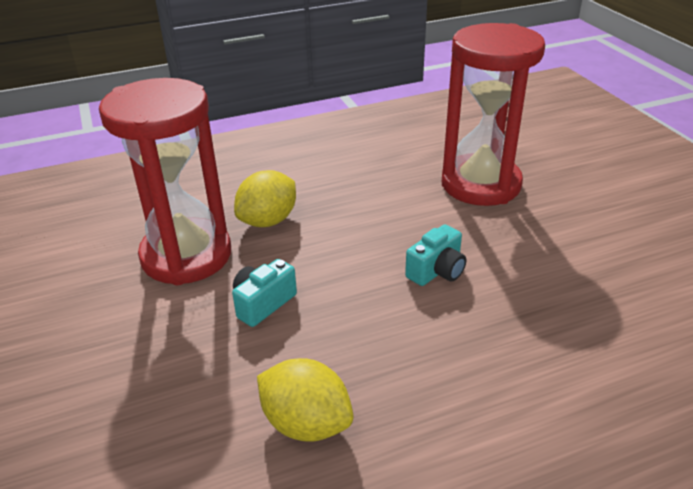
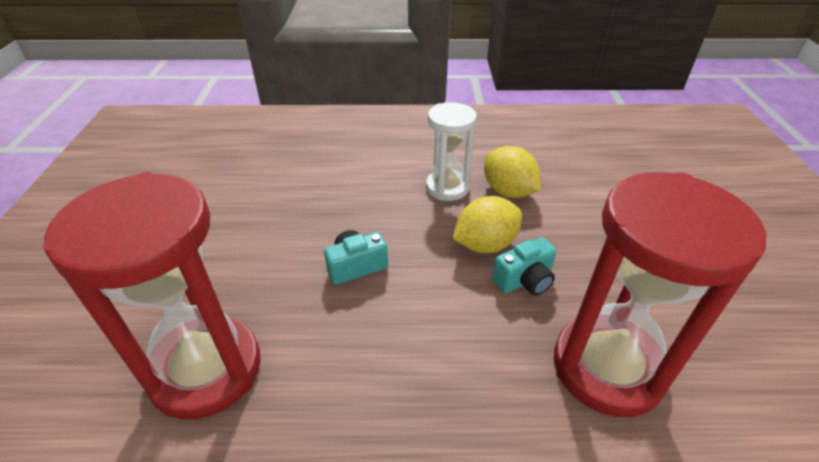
camera: 160 degrees left, 5 degrees up
(268, 221) = (501, 397): yellow lemon -> yellow lemon (485, 244)
(398, 402) = (447, 187): none -> white hourglass

